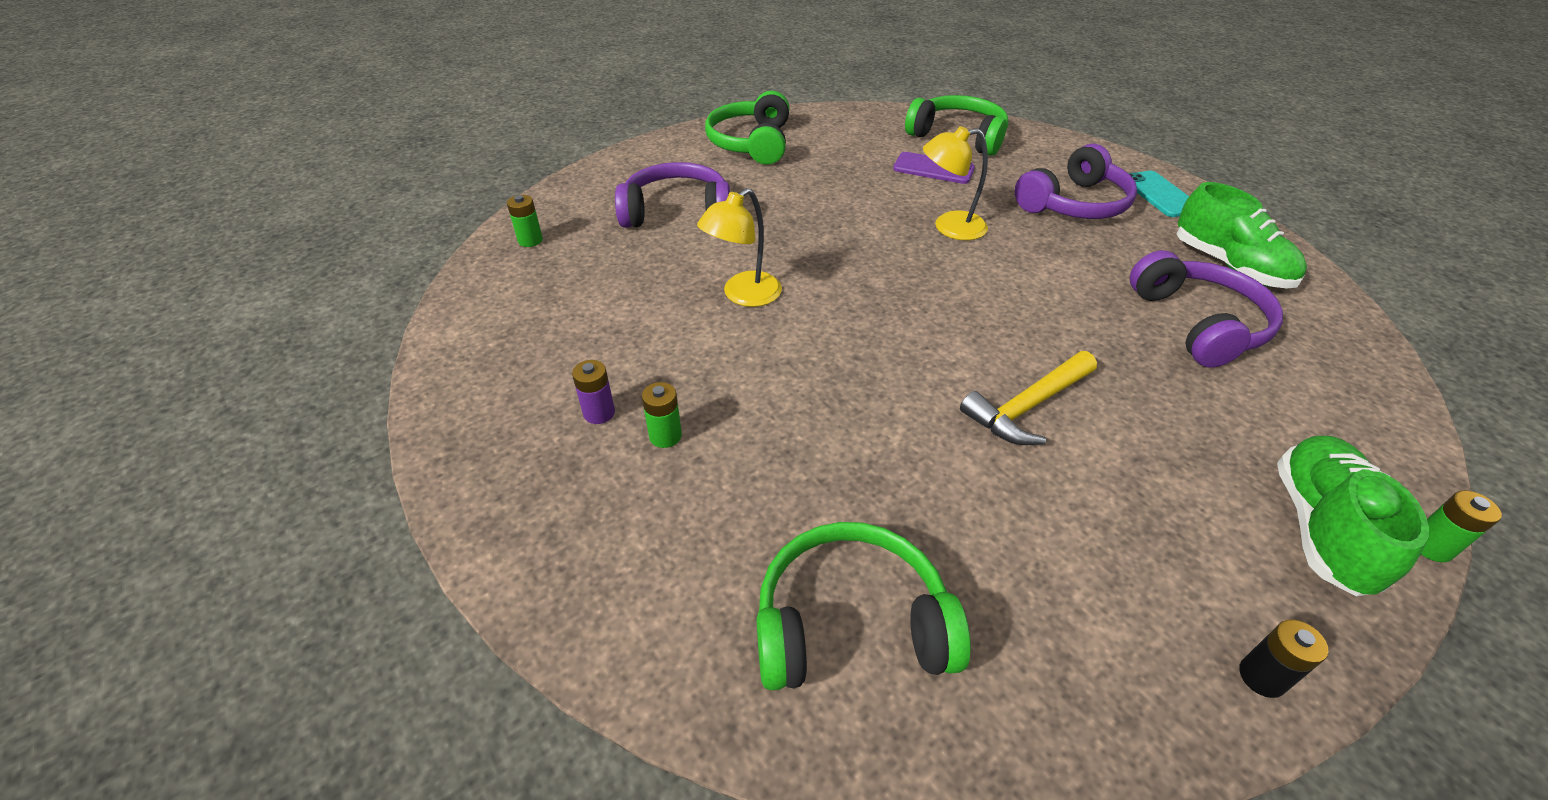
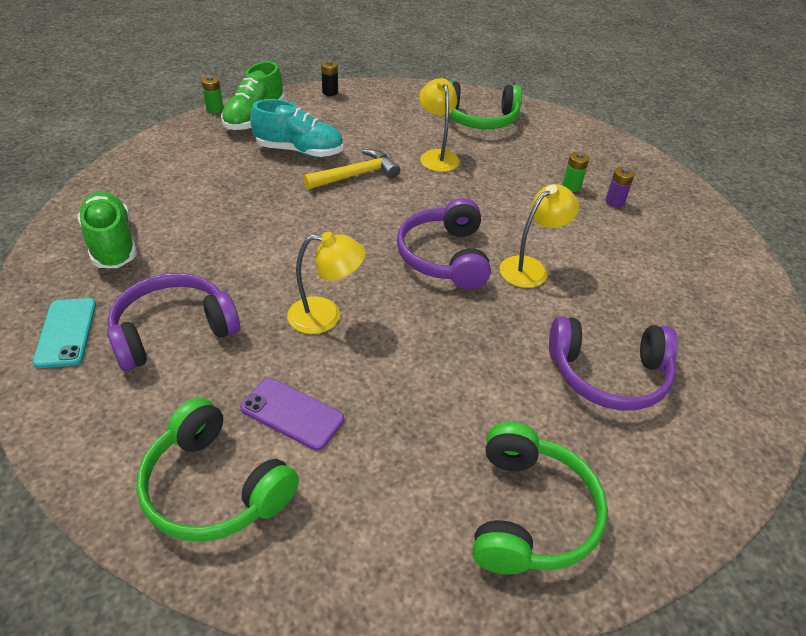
camera: 175 degrees left, 0 degrees up
(530, 240) = (746, 352): green battery -> none
(911, 474) = (437, 156): none -> yellow lamp
(1157, 447) = (299, 151): none -> turquoise shoe
(1198, 323) = (197, 205): purple headphones -> purple headphones (445, 257)

